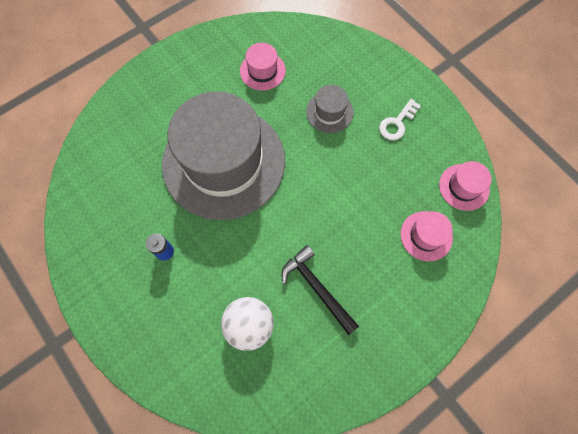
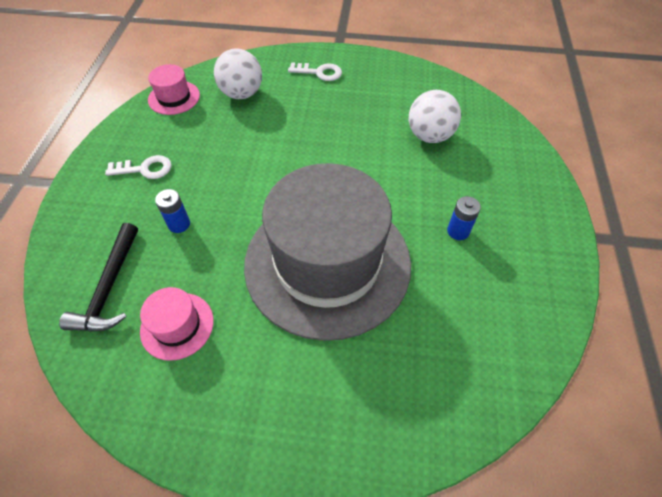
camera: 135 degrees left, 15 degrees down
(317, 288) = (355, 121): black hammer -> black hammer (109, 287)
(329, 112) = (179, 224): grey hat -> blue battery
(401, 318) = (319, 72): none -> white key
(426, 236) = (242, 94): pink hat -> white ball

